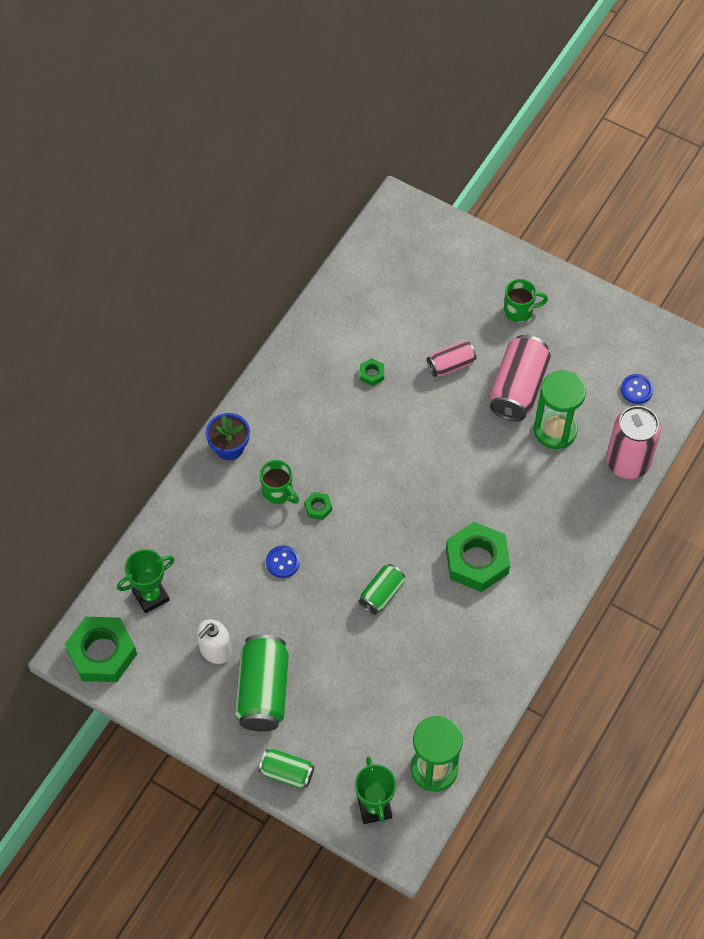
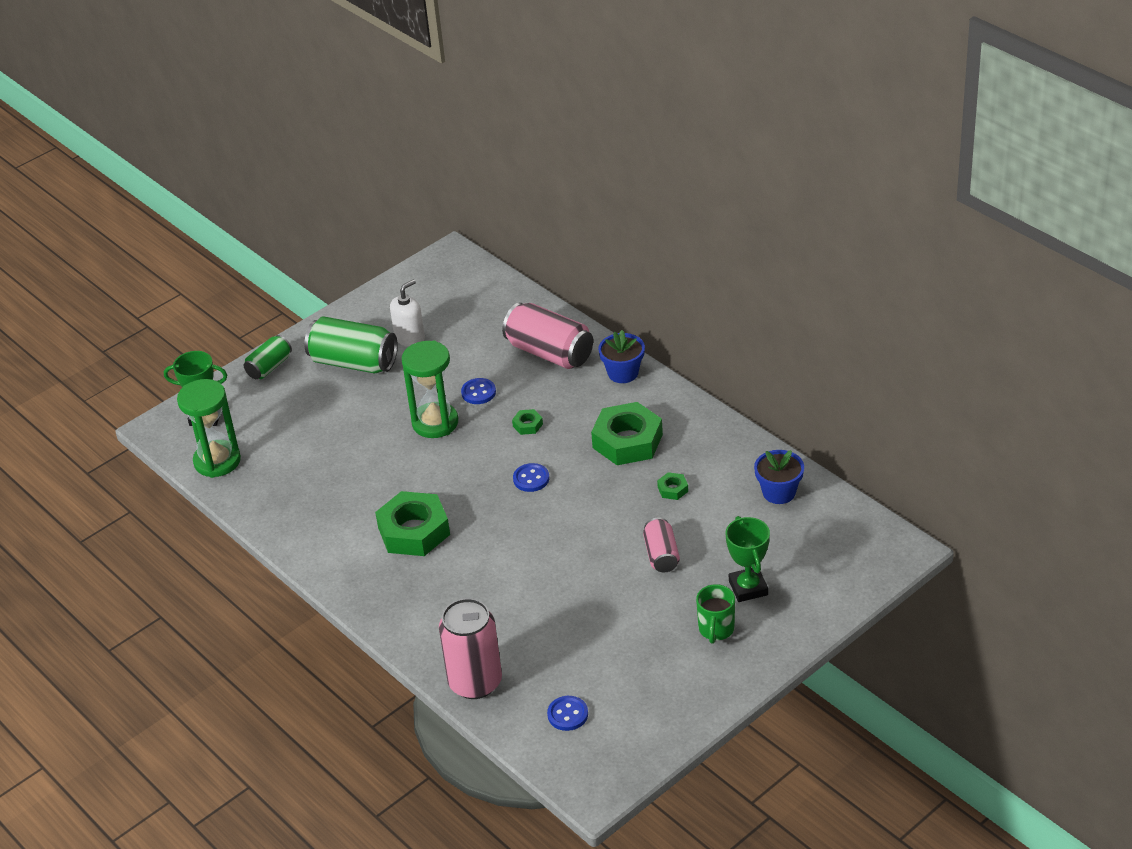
camera: 110 degrees right, 20 degrees down
(102, 653) = (442, 271): green nut -> green nut (627, 441)
(151, 596) = (484, 305): green trophy -> green trophy (748, 588)
(215, 650) = (410, 338): white soap dispenser -> white soap dispenser turned 75 degrees clockwise
(278, 492) = (557, 400): green mug -> none
(355, 297) = (779, 492): none -> blue flower pot
(381, 594) = (411, 455): green can -> none
(387, 485) = (531, 479): none -> blue button
(517, 388) = (610, 606): pink can -> pink can (549, 352)
(555, 430) = (542, 627): green hourglass -> green hourglass (435, 423)

